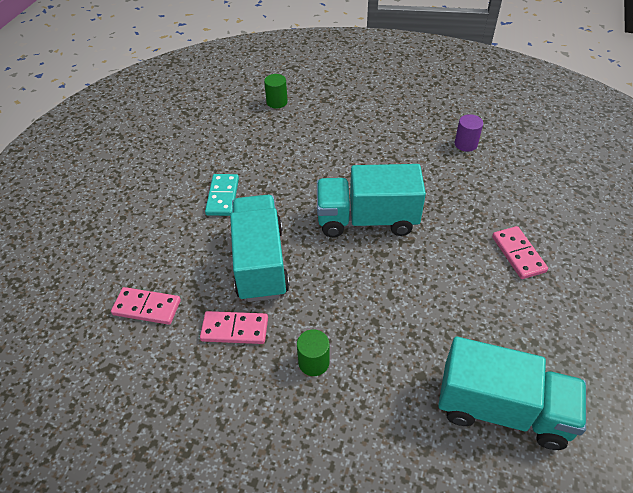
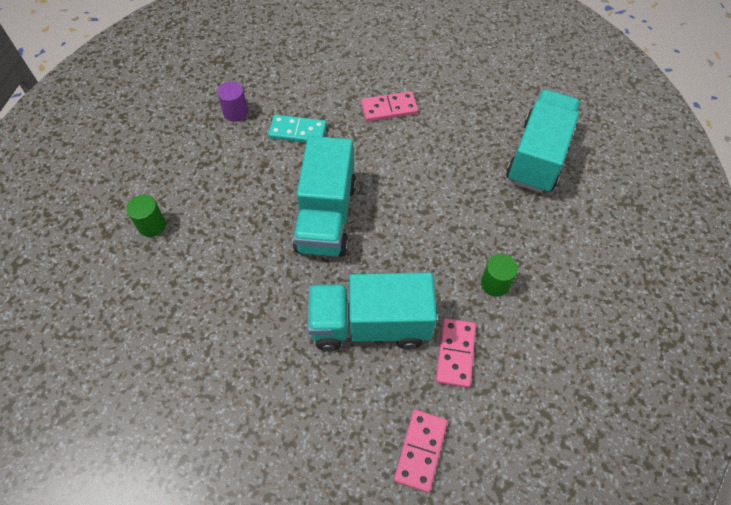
camera: 85 degrees left, 10 degrees up
(222, 196) = (258, 364): turquoise domino -> turquoise domino (298, 131)
(277, 102) = (89, 290): green cylinder -> green cylinder (152, 225)

